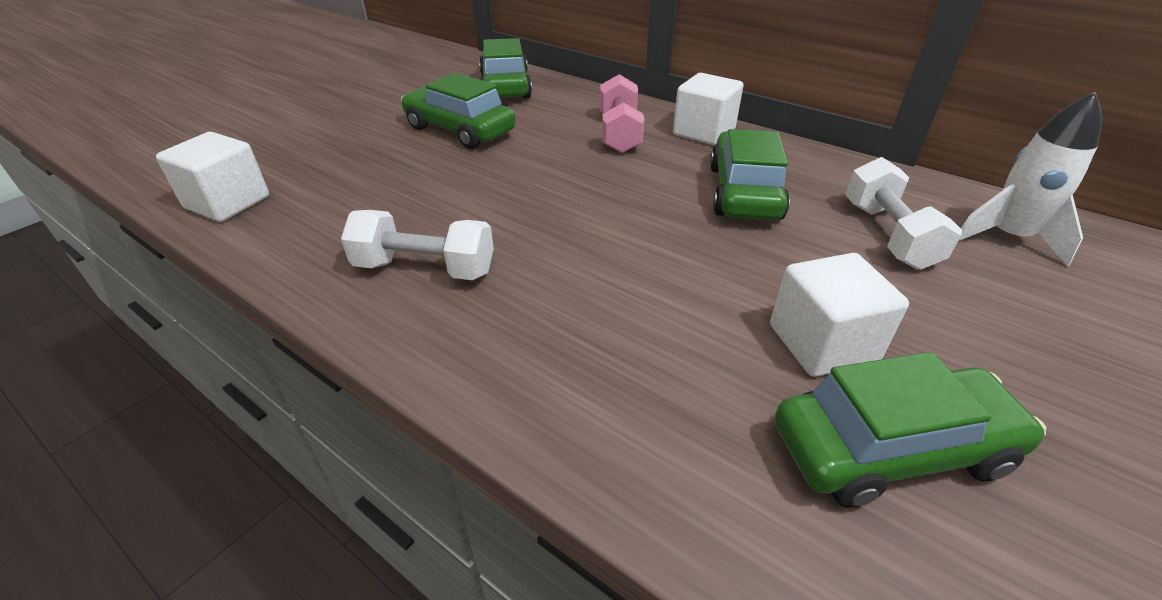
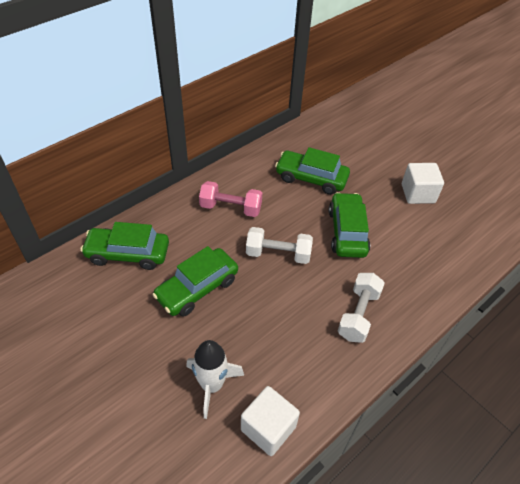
camera: 80 degrees left, 10 degrees up
(704, 132) = (242, 172): white cube -> none
(888, 235) = (354, 148): white dumbbell -> white dumbbell (278, 254)
(890, 448) = (463, 197): green car -> green car (347, 232)
(1007, 237) = (361, 118): white rocket -> white rocket (212, 385)

